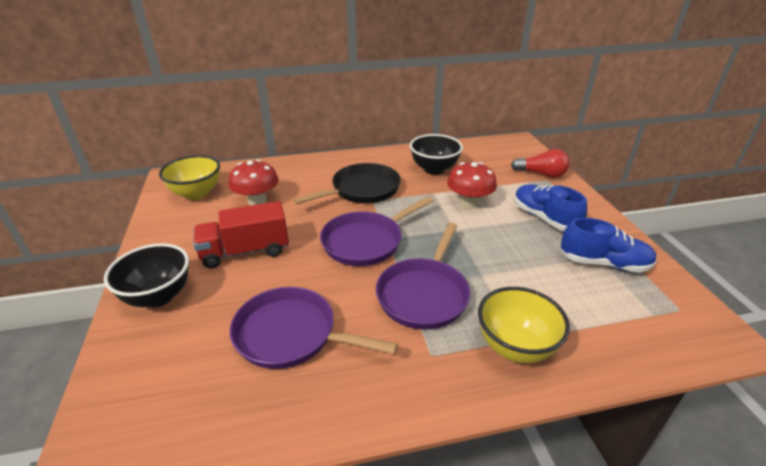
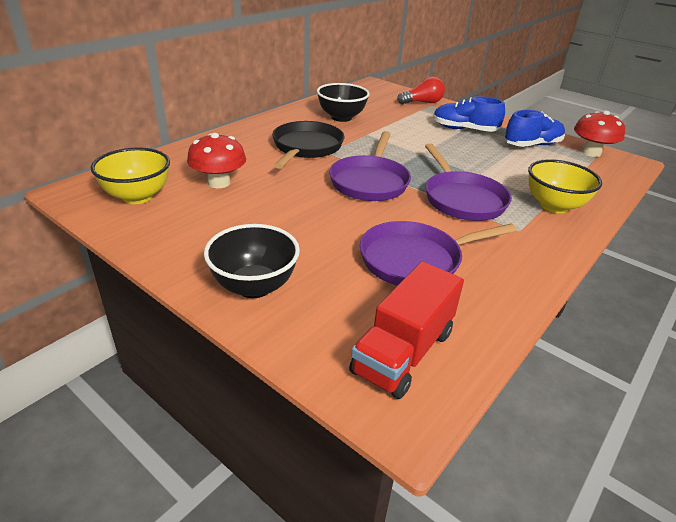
camera: 40 degrees left, 0 degrees up
(245, 251) = (279, 223): red truck -> red truck (403, 352)
(469, 202) = (402, 133): red mushroom -> red mushroom (591, 153)

